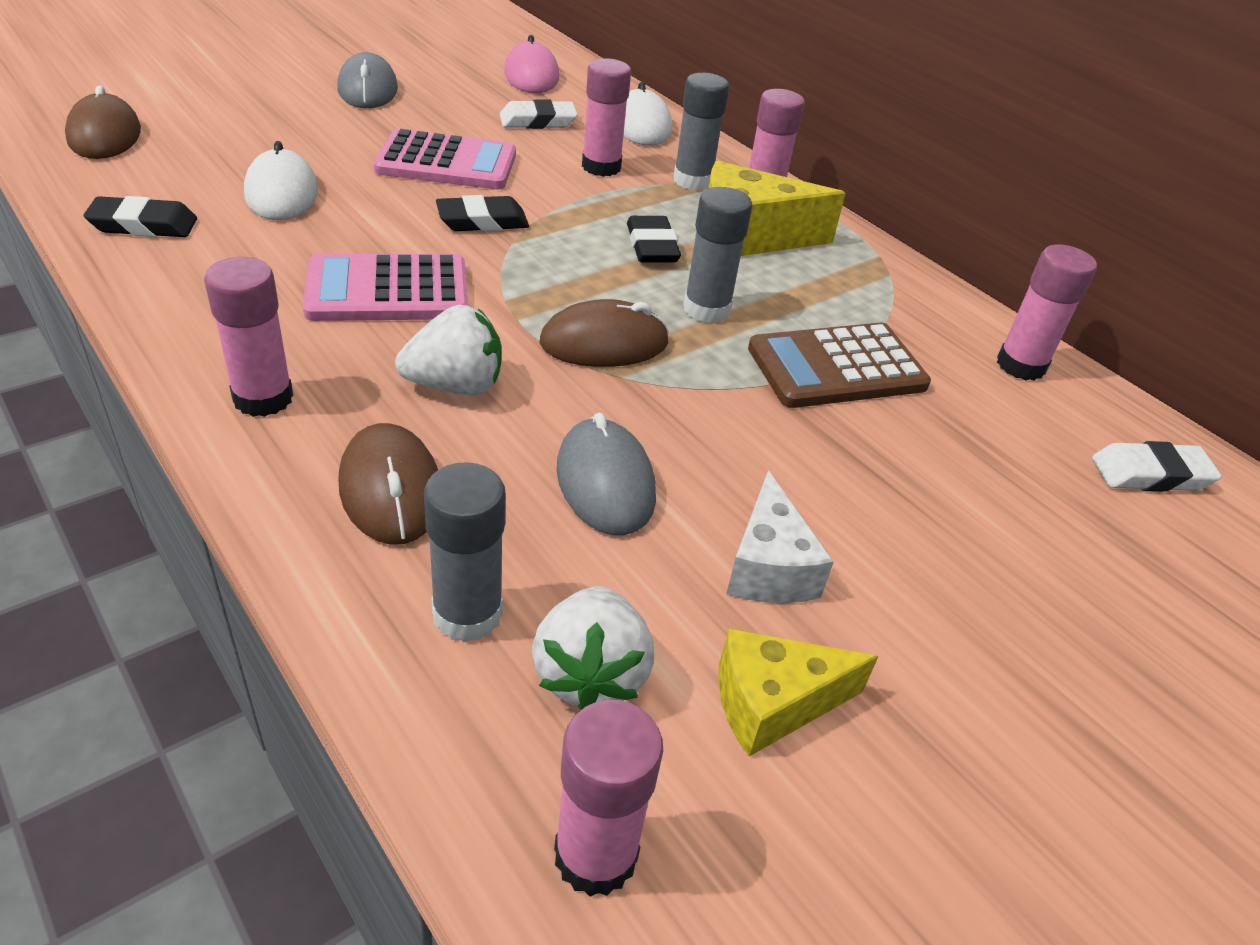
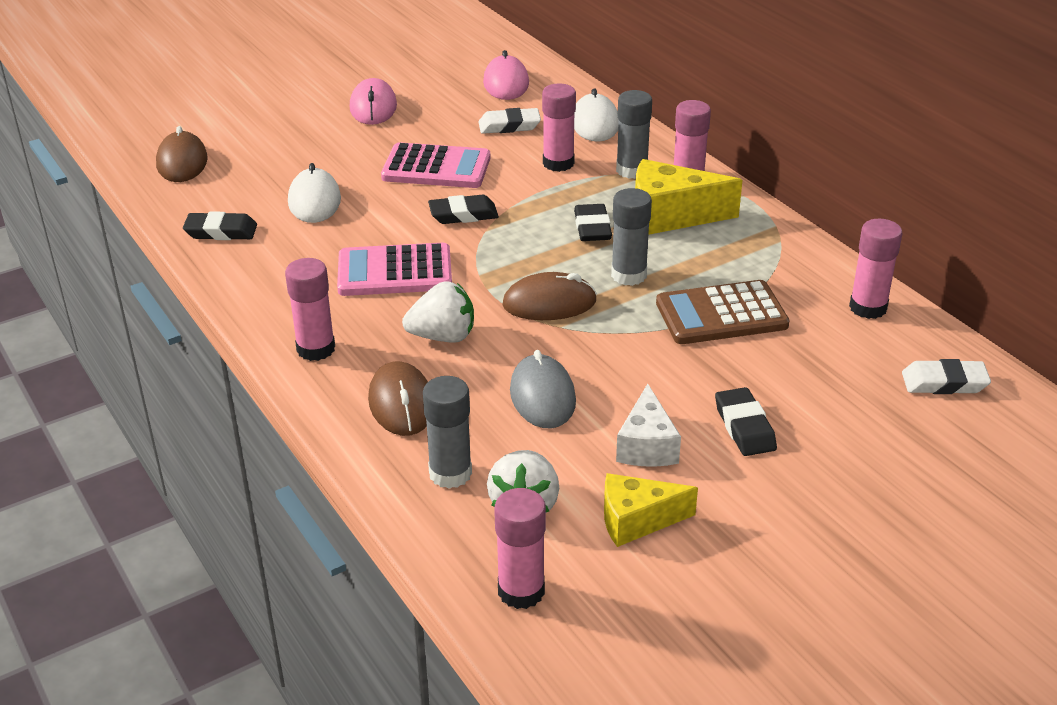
camera: 10 degrees right, 5 degrees down
(368, 89) = (373, 107): grey mouse -> pink mouse
(903, 537) = (744, 427): none -> black eraser

